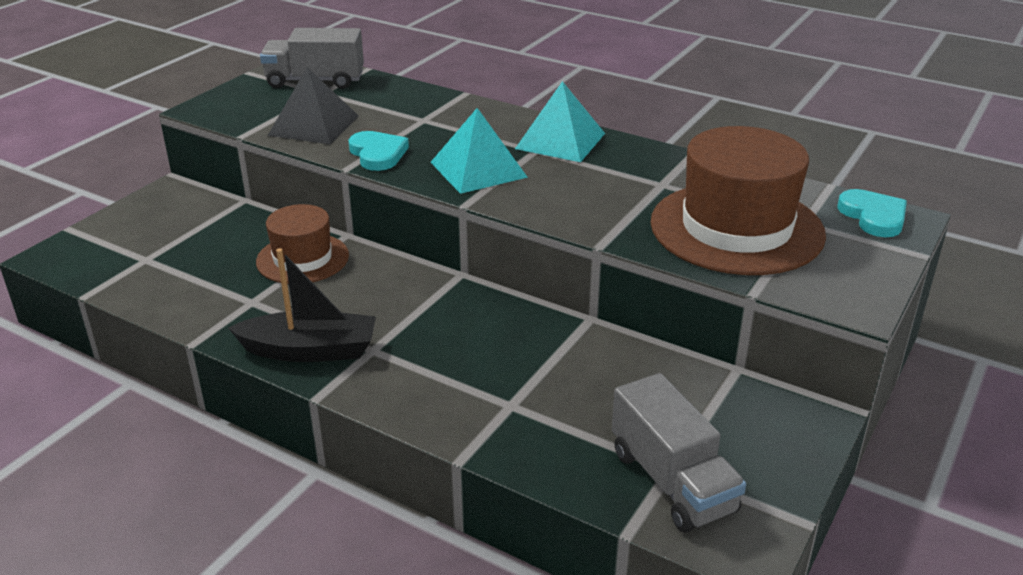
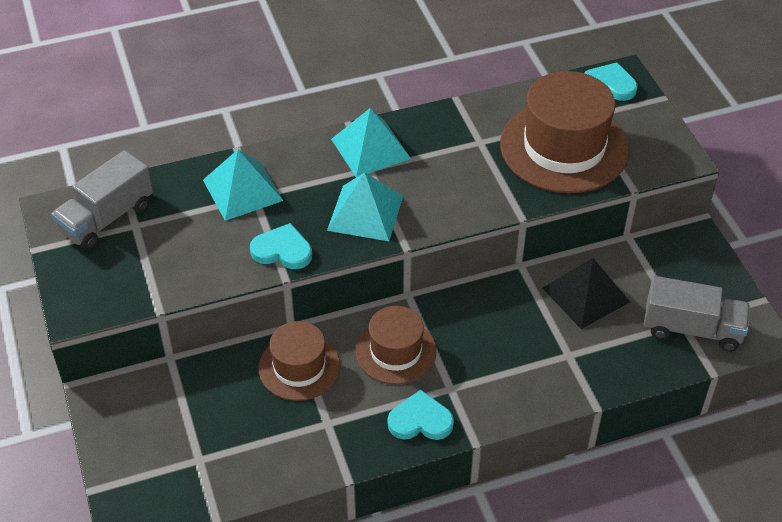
camera: 50 degrees left, 15 degrees up
(310, 350) = (420, 420): black boat -> turquoise heart
(314, 125) = (192, 260): black pyramid -> black pyramid (586, 295)
(382, 298) = (396, 351): none -> brown hat
(423, 112) = (243, 190): none -> turquoise pyramid

